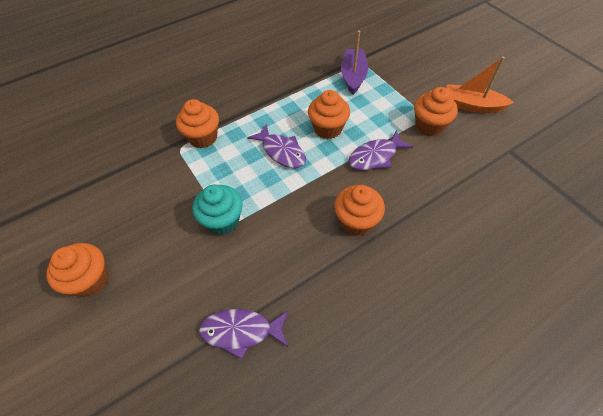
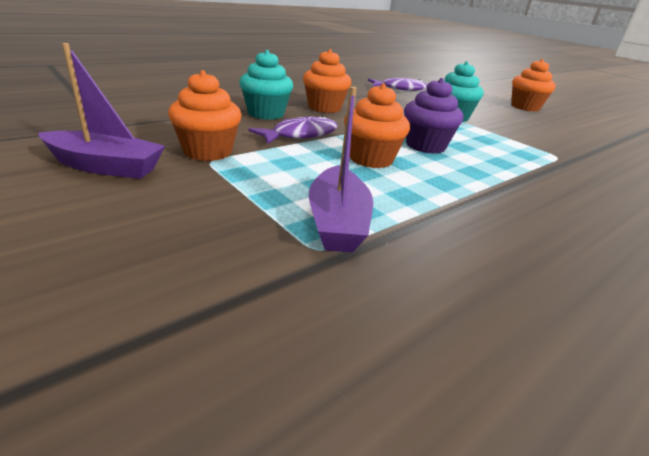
camera: 170 degrees right, 25 degrees down
(203, 137) = (541, 162): orange cupcake -> none
(281, 151) = (425, 146): purple fish -> purple cupcake
(409, 194) = (266, 114): none -> turquoise cupcake
(471, 105) = (106, 167): orange boat -> purple boat

